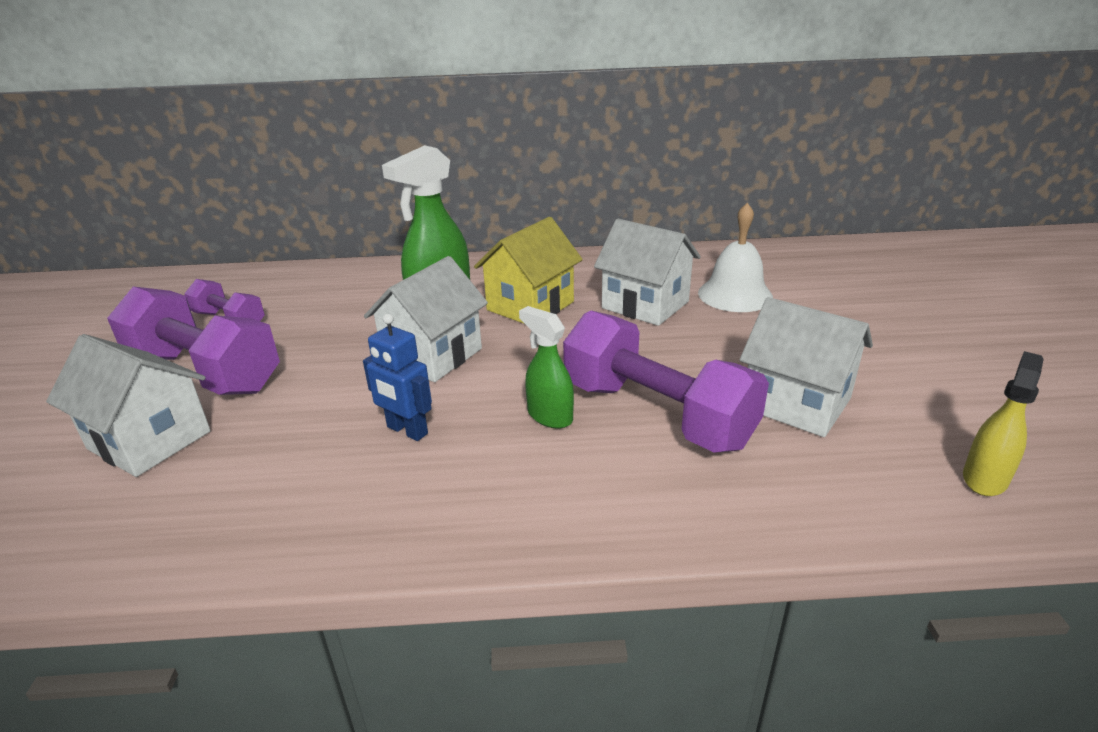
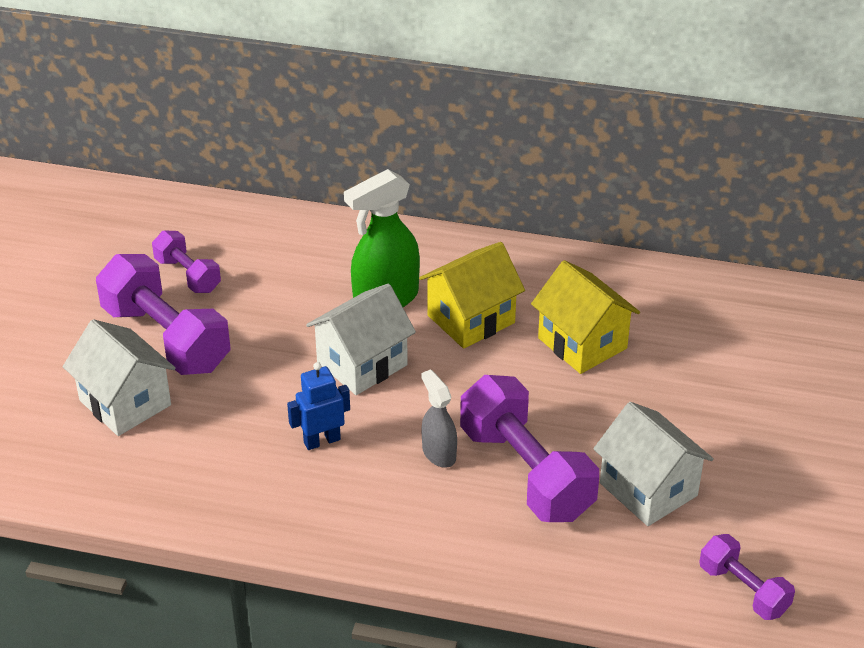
camera: 15 degrees right, 10 degrees up
(407, 431) = (322, 441): blue robot -> blue robot turned 105 degrees clockwise
(549, 416) = (438, 453): green spray bottle -> grey spray bottle
(645, 305) = (582, 343): white house -> yellow house
(735, 295) = (679, 349): white bell -> none
(984, 478) = (743, 590): yellow spray bottle -> purple dumbbell

